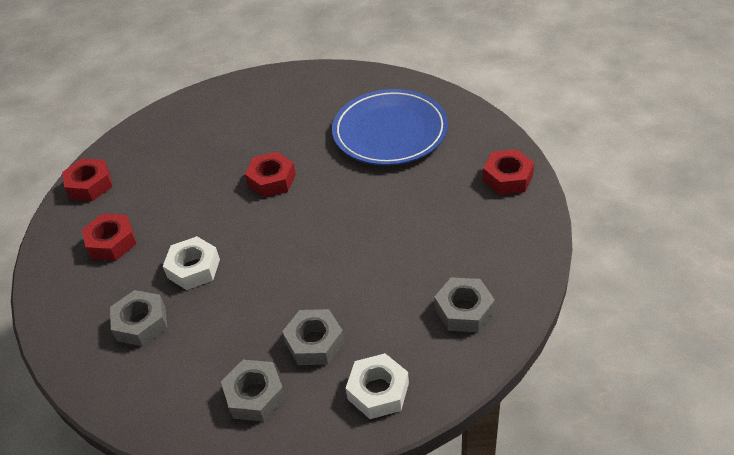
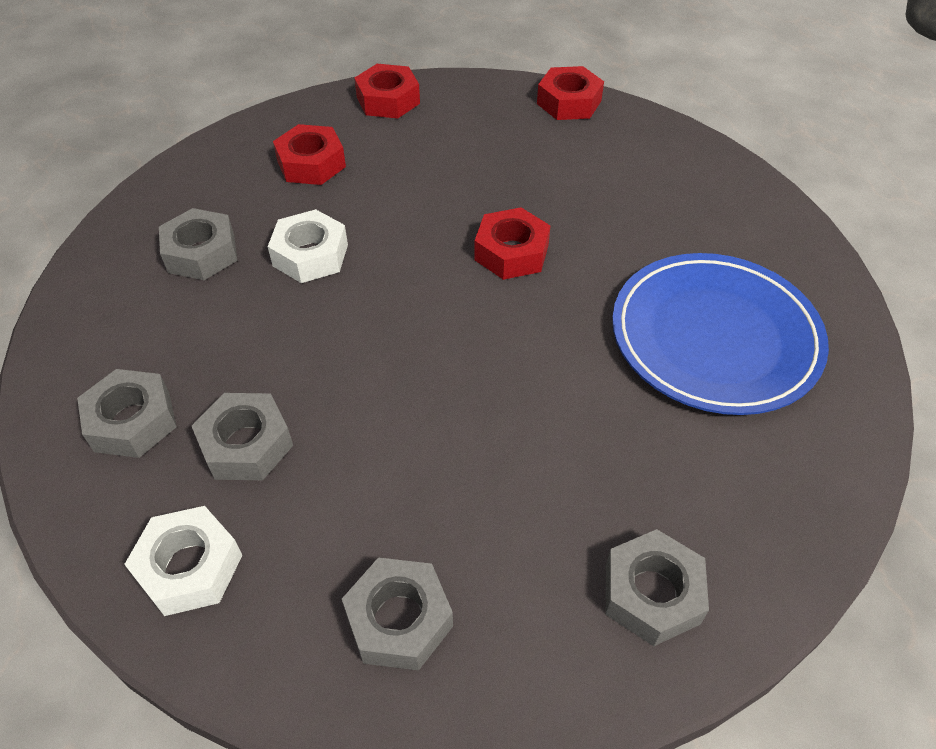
camera: 55 degrees right, 5 degrees up
(506, 215) = (652, 593): none -> grey nut
(507, 178) = (744, 556): red nut -> red nut (569, 102)

